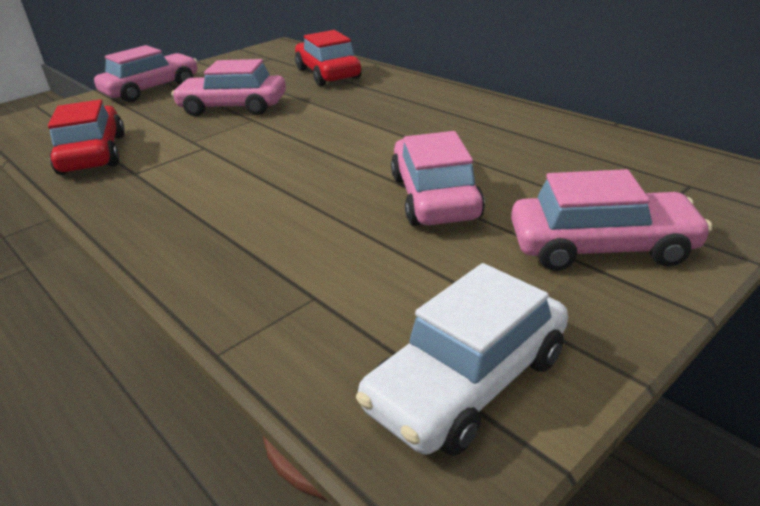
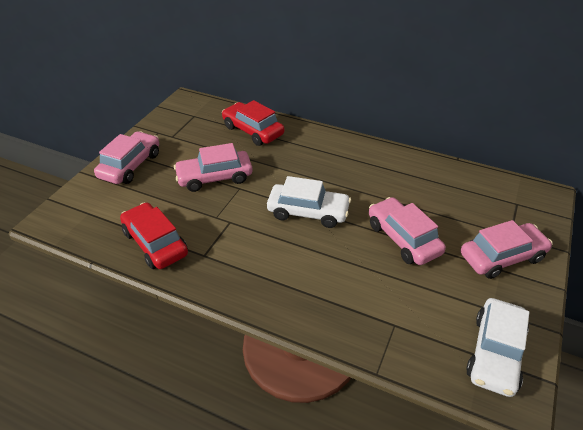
camera: 25 degrees left, 10 degrees up
(317, 151) = (308, 212): none -> white car

